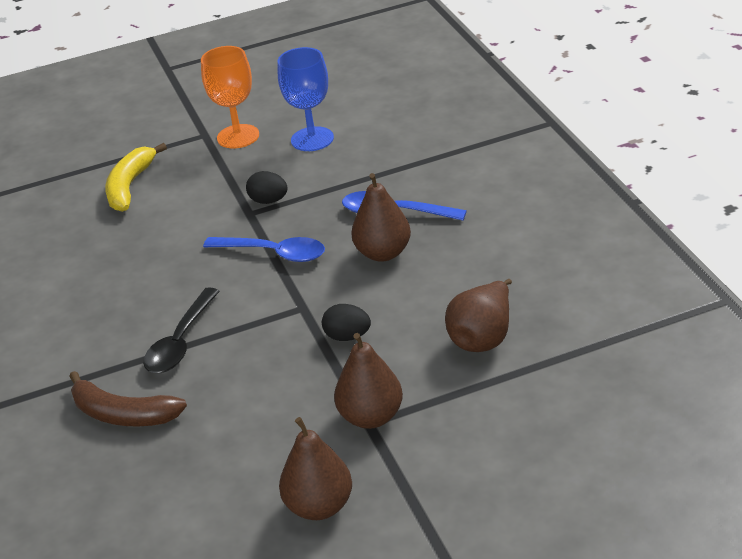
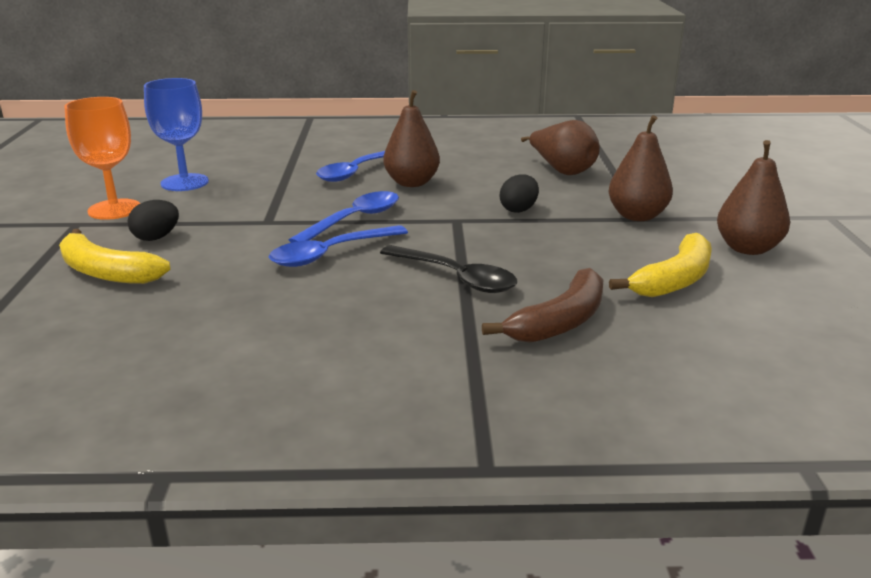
camera: 75 degrees left, 10 degrees down
(199, 267) = (330, 254): none -> blue spoon
(223, 465) = (674, 280): none -> yellow banana
(269, 201) = (260, 211): black egg -> black egg (156, 237)

